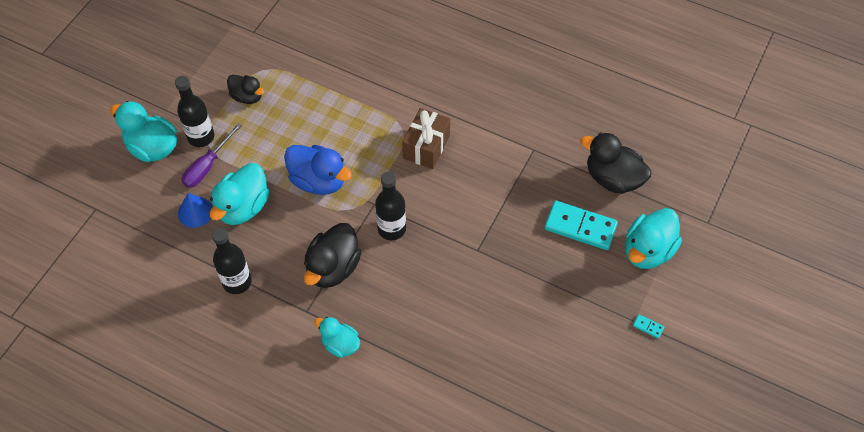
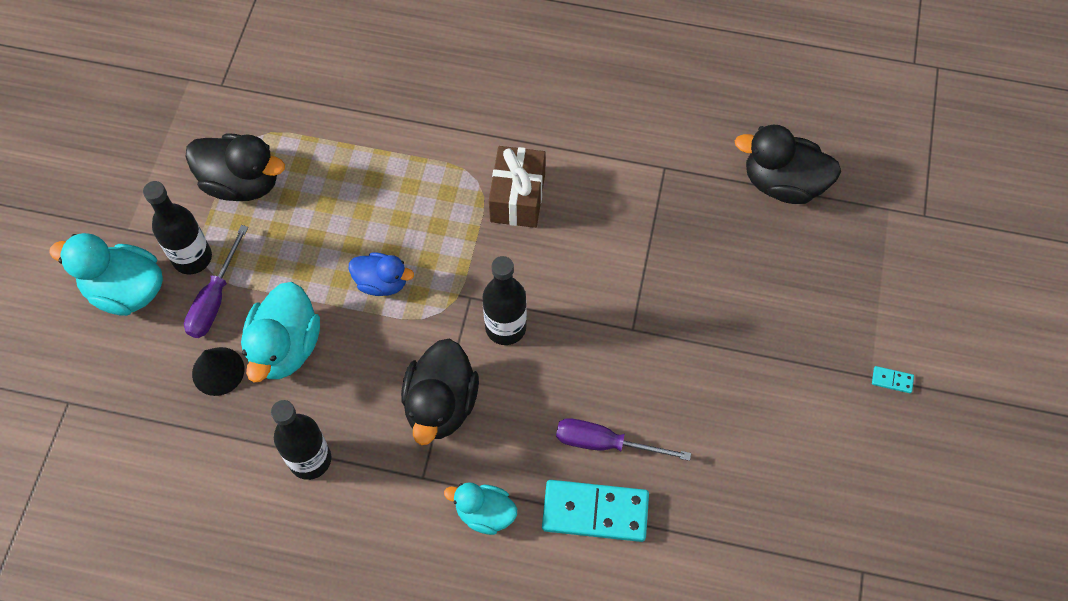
camera: 15 degrees left, 5 degrees up
(195, 212) = (218, 371): blue cone -> black cone
(247, 97) = (242, 183): black duck -> black duck, size x1.62
(318, 181) = (382, 282): blue duck -> blue duck, size x0.62
(435, 319) = (605, 443): none -> purple screwdriver
(580, 227) = (760, 262): turquoise domino -> turquoise domino (595, 512)
(647, 251) = (859, 274): turquoise duck -> none

